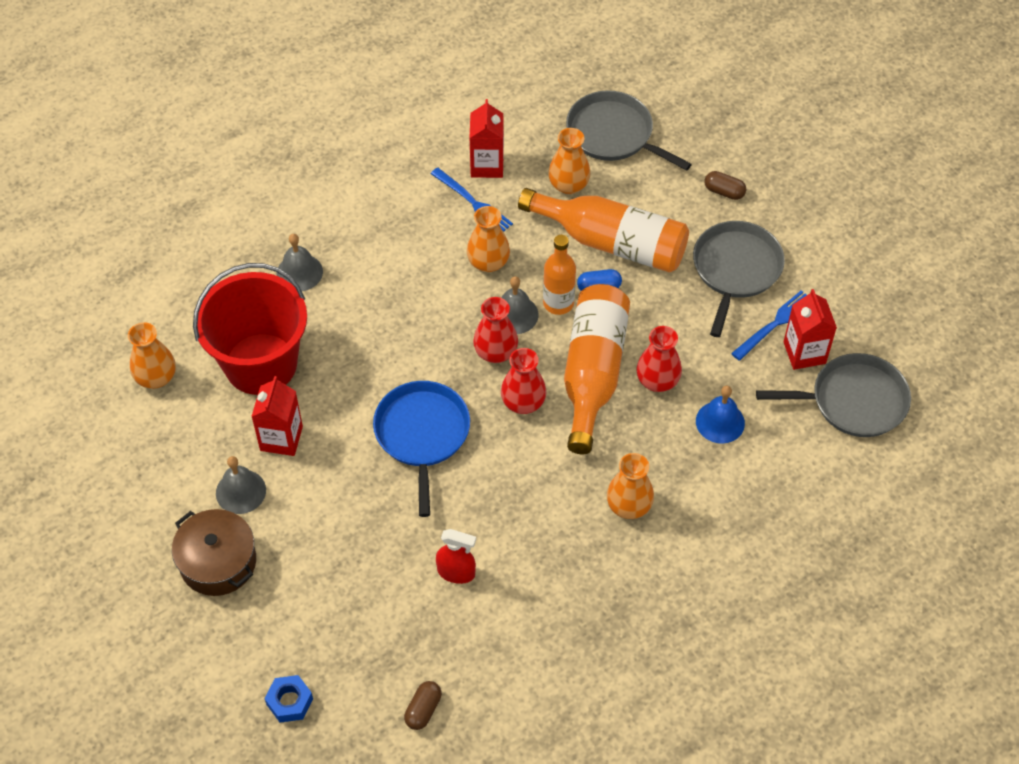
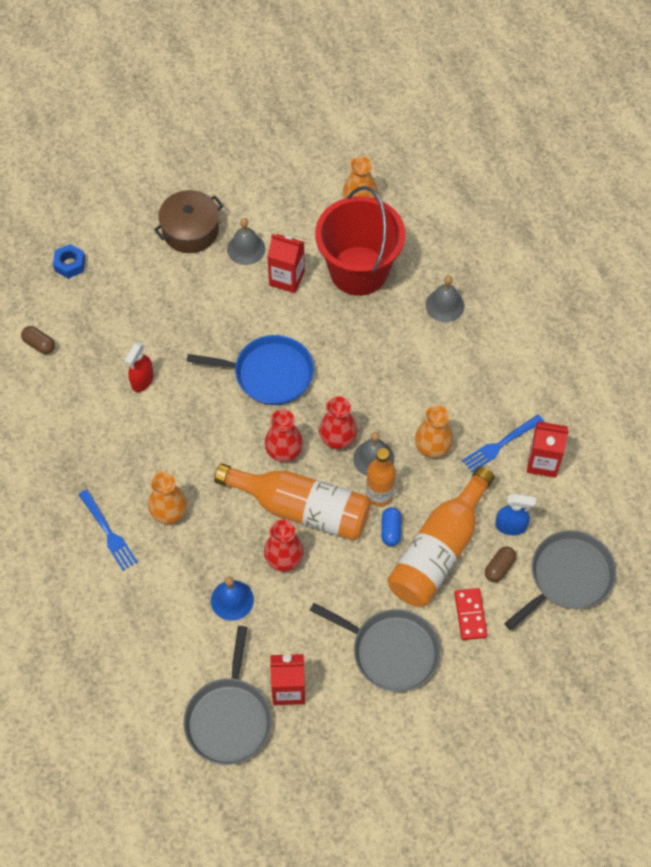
camera: 100 degrees right, 5 degrees up
(568, 185) = (511, 526): orange vase -> blue spray bottle
(677, 208) = (470, 615): none -> red domino
(724, 191) = (484, 662): brown capsule -> brown capsule (499, 568)
(775, 323) = (325, 672): blue fork -> blue fork (108, 533)

